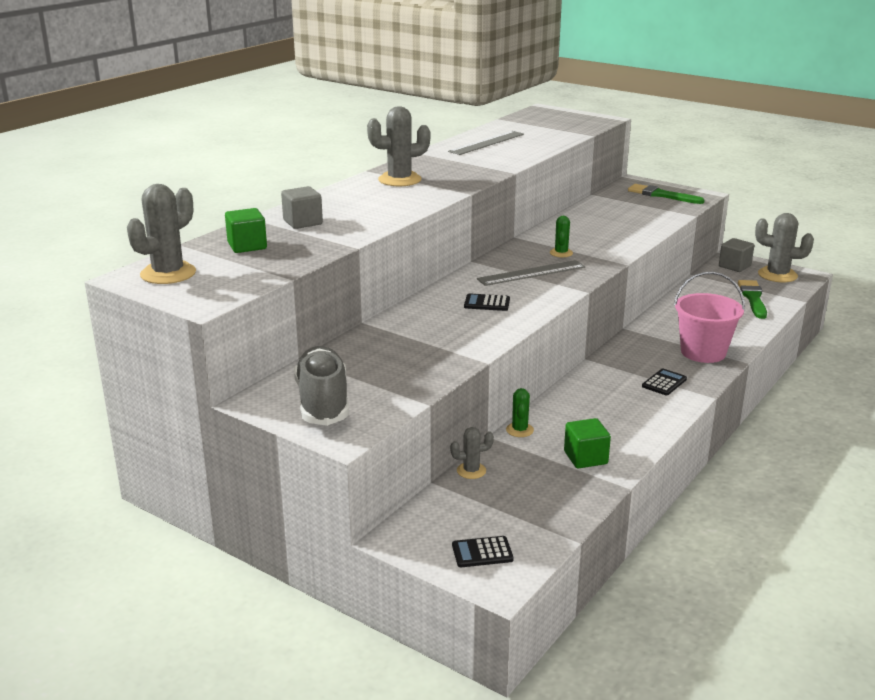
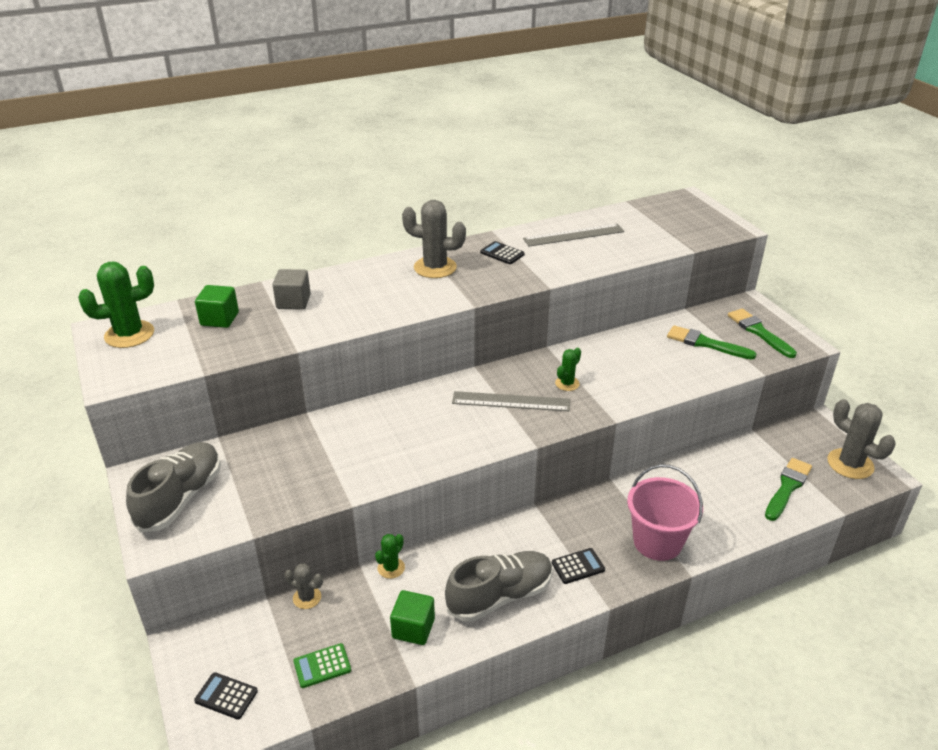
camera: 30 degrees right, 10 degrees up
(168, 273) = (129, 334): grey cactus -> green cactus
(487, 303) = (430, 427): black calculator -> black calculator (502, 253)
(540, 505) = (322, 666): none -> green calculator
(628, 417) = (500, 596): none -> grey shoe
(633, 209) = (706, 343): none -> green brush
(734, 266) = (812, 435): grey cube -> none

